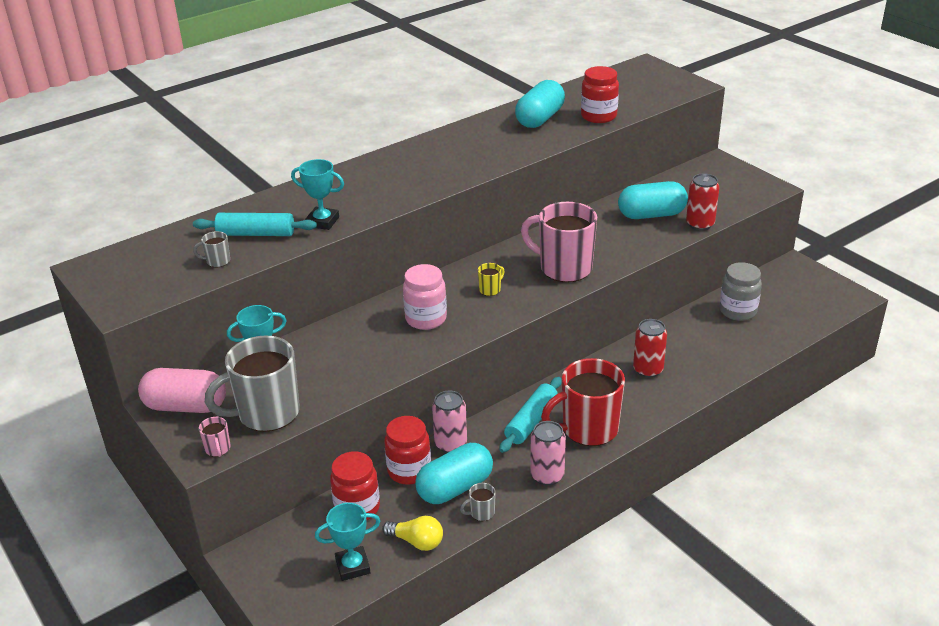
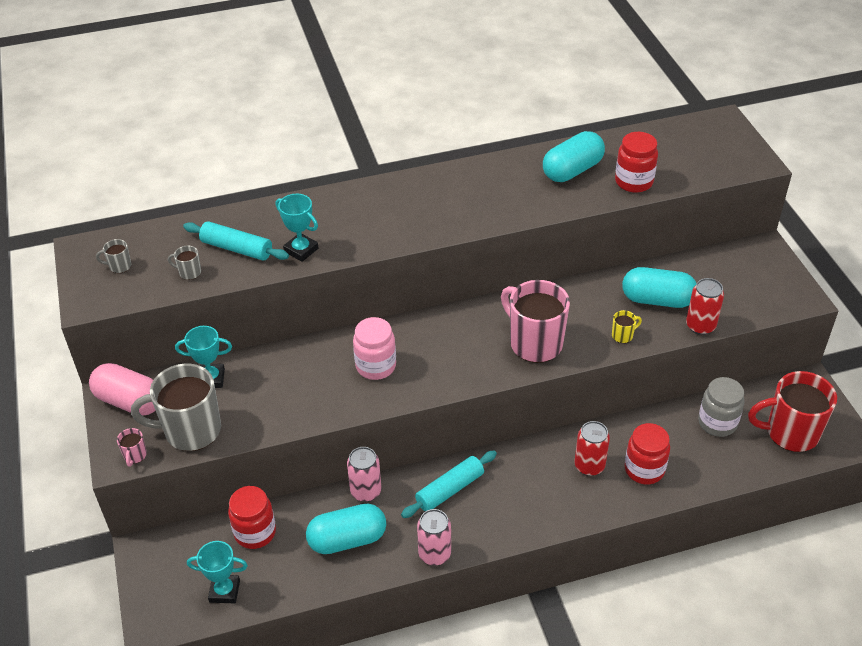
camera: 20 degrees right, 10 degrees up
(409, 471) = (316, 508): red jar -> red jar (644, 469)
(417, 541) = (288, 584): yellow light bulb -> none
(481, 513) = (357, 574): grey mug -> grey mug (119, 266)
(490, 290) = (451, 349): yellow mug -> yellow mug (623, 335)
(588, 429) = (498, 515): red mug -> red mug (790, 433)

